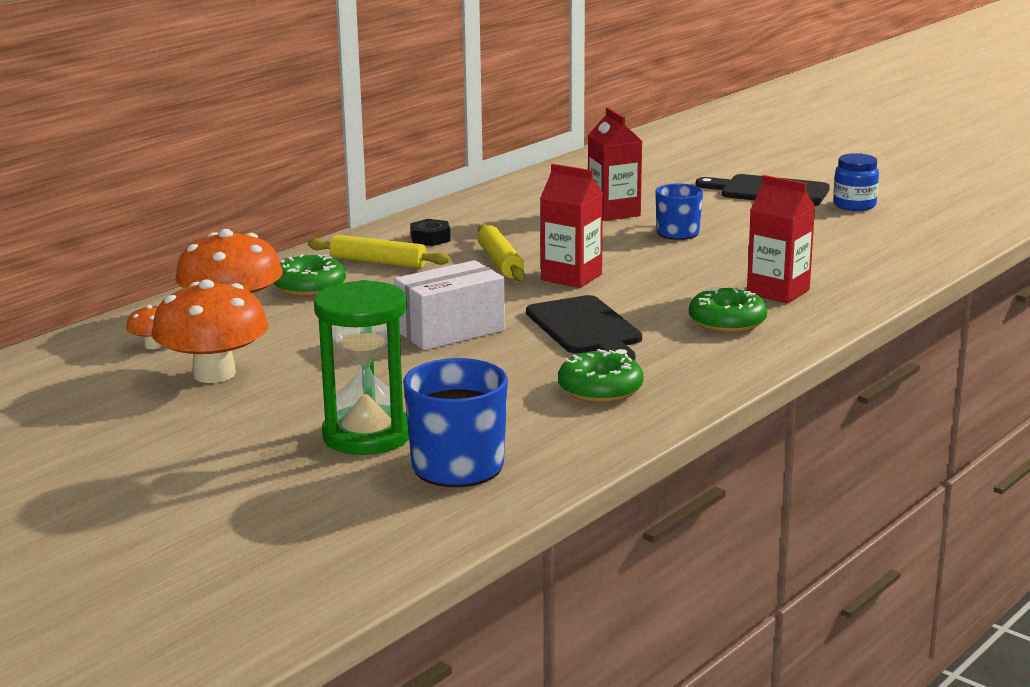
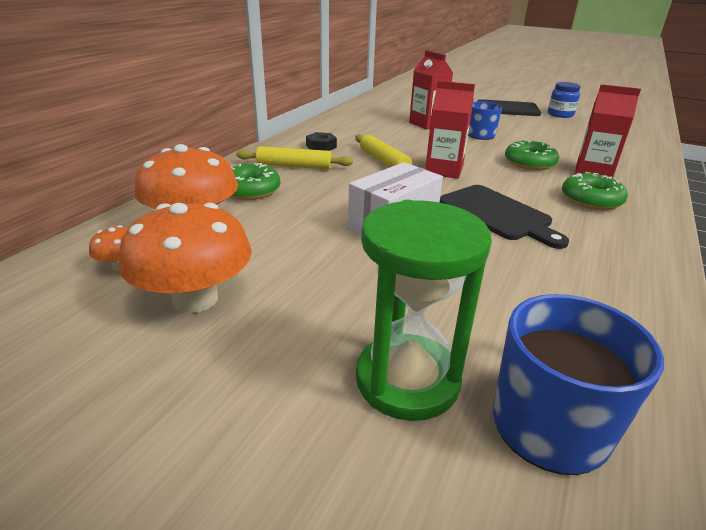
camera: 15 degrees left, 10 degrees up
(600, 389) = (575, 280): green donut -> green donut (529, 163)

